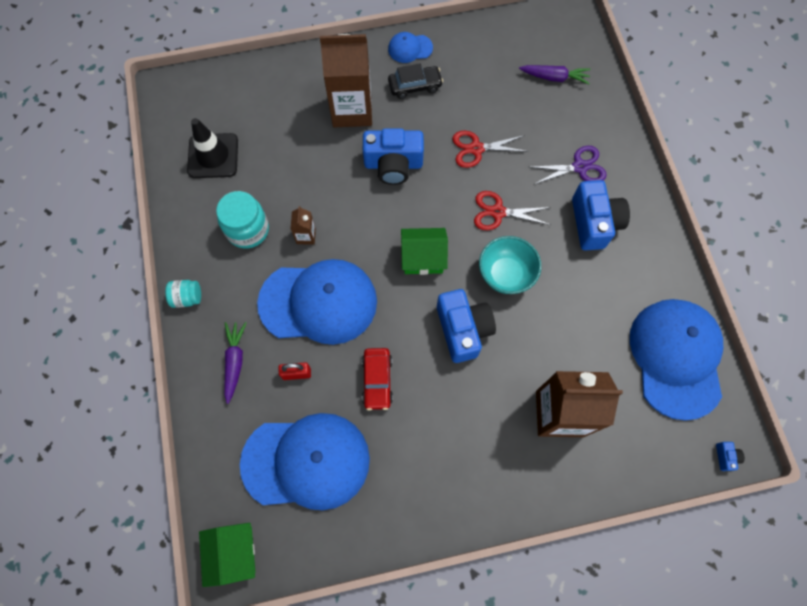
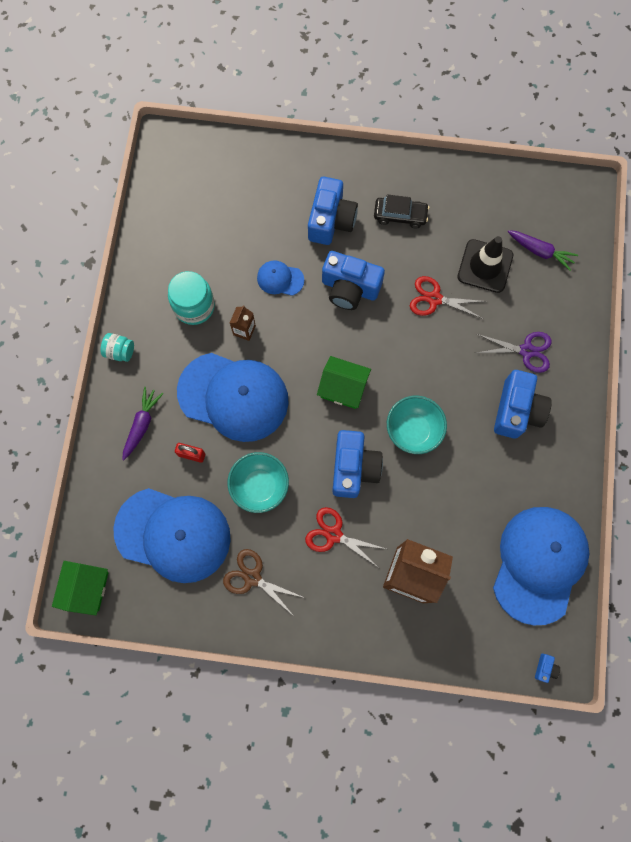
camera: 20 degrees right, 5 degrees up
(213, 156) = (186, 223): black traffic cone -> black traffic cone (485, 266)
(352, 110) = (331, 220): brown carton -> blue camera
(377, 380) = (260, 486): red car -> turquoise bowl
(404, 475) = (252, 577): none -> brown scissors
(410, 48) = (410, 174): blue cap -> blue cap (280, 279)
(498, 212) = (430, 368): red scissors -> red scissors (334, 534)

